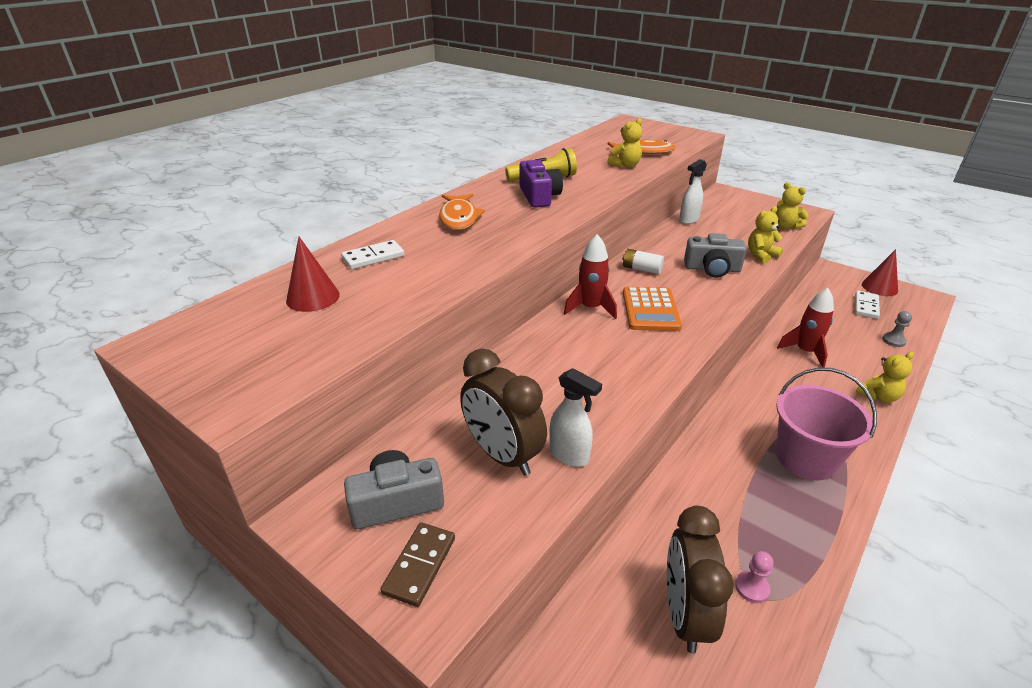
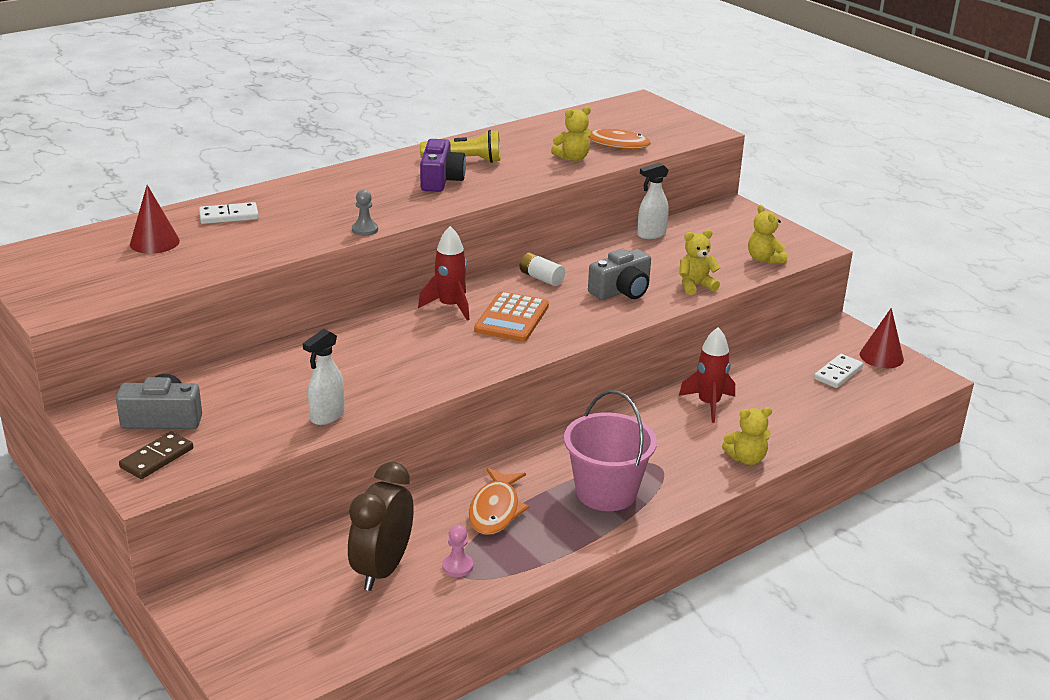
camera: 15 degrees right, 5 degrees down
(459, 218) = (338, 190): orange fish -> orange fish (495, 510)
(502, 455) = (270, 405): brown clock -> none
(569, 455) = (327, 416): white spray bottle -> white spray bottle turned 75 degrees clockwise
(712, 269) = (622, 291): grey camera -> grey camera turned 60 degrees counterclockwise
(893, 340) = (829, 413): grey pawn -> grey pawn (365, 230)

